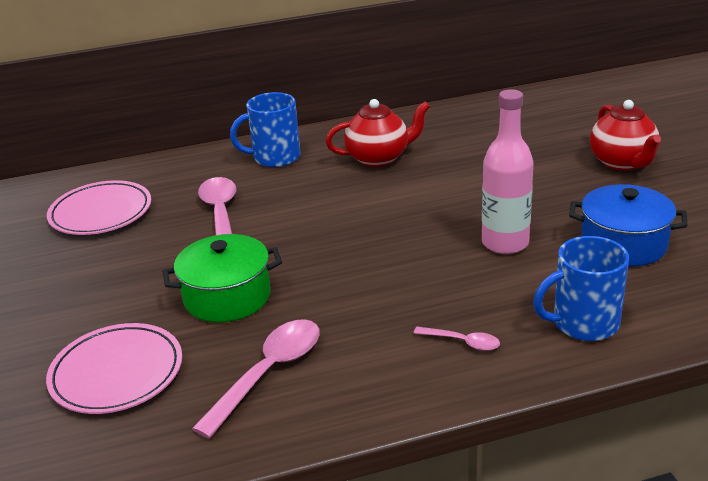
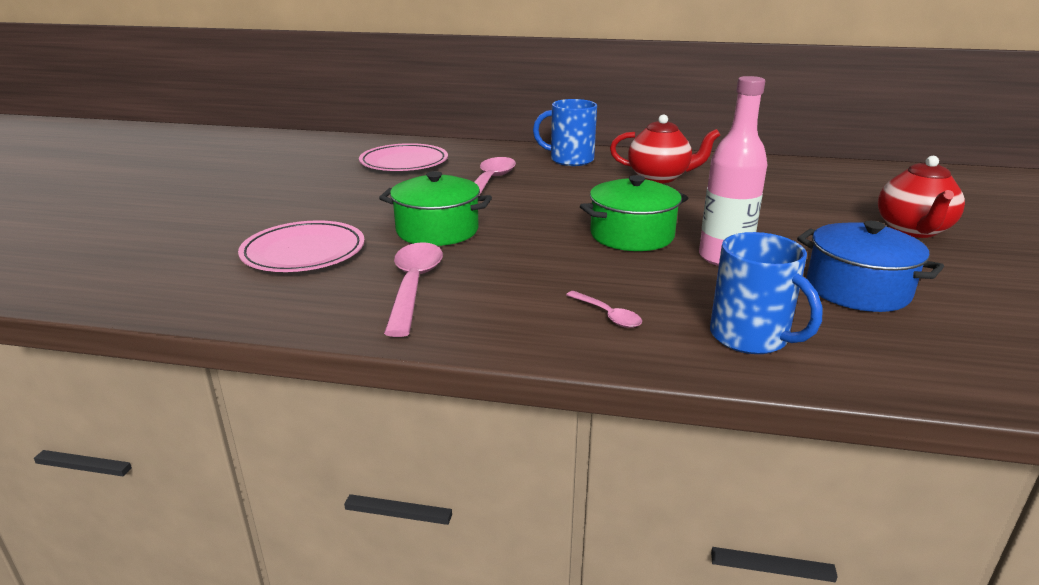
camera: 25 degrees right, 5 degrees down
(269, 373) = (413, 286): pink spoon -> pink spoon turned 60 degrees counterclockwise
(411, 242) = (632, 235): none -> green pot
(583, 323) = (751, 337): blue mug -> blue mug turned 135 degrees counterclockwise

